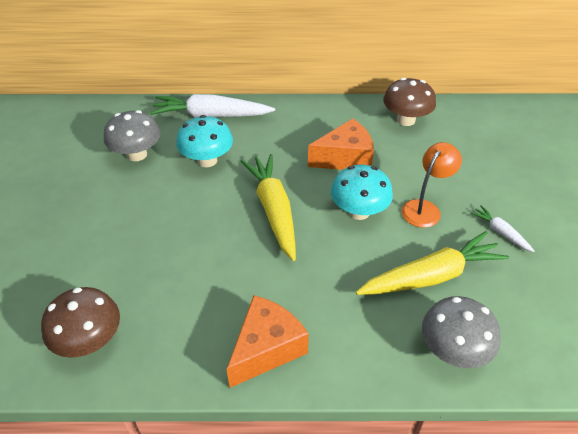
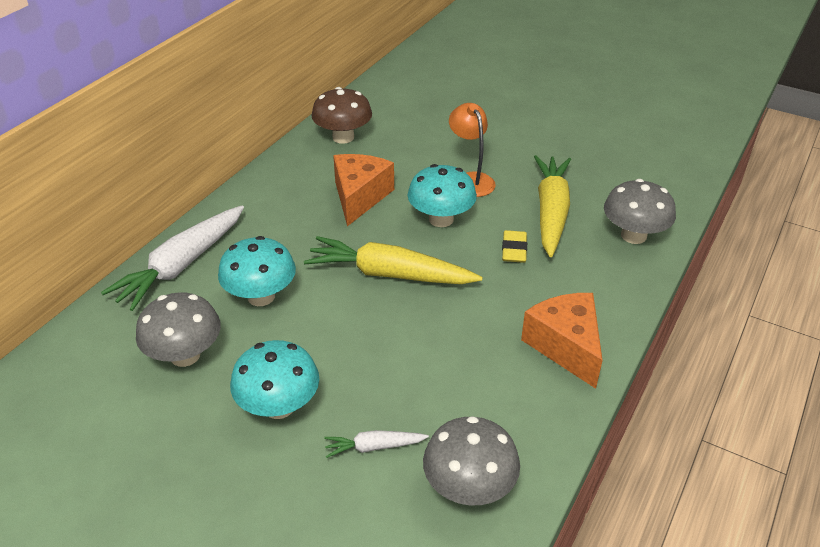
camera: 60 degrees left, 5 degrees down
(90, 341) = (469, 487): brown mushroom -> grey mushroom
(117, 213) = (279, 406): none -> turquoise mushroom
(359, 270) = (514, 250): none -> yellow eraser
(500, 232) = (531, 154): white carrot -> white carrot (374, 447)

